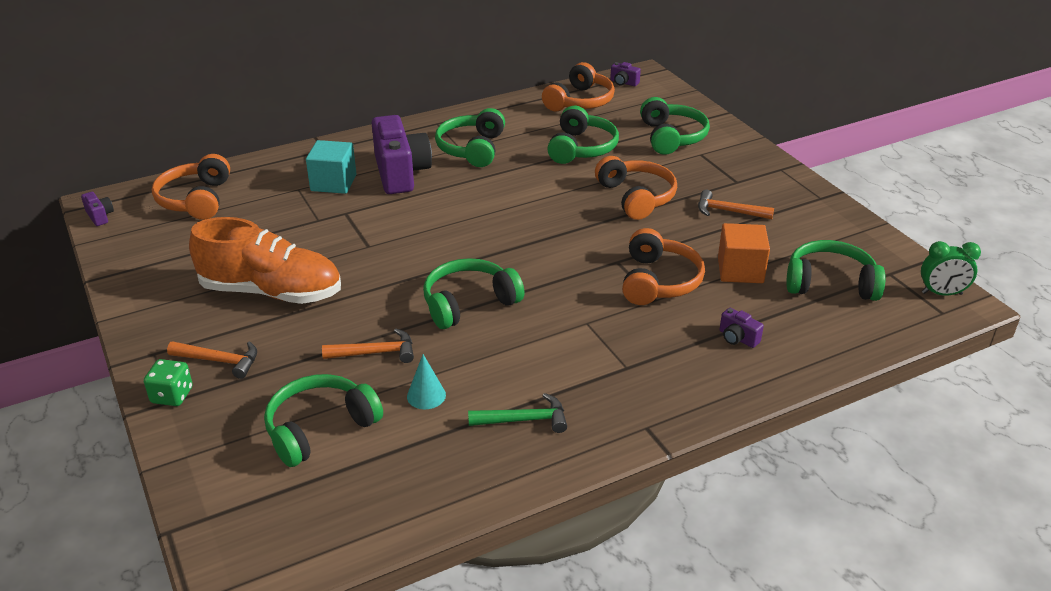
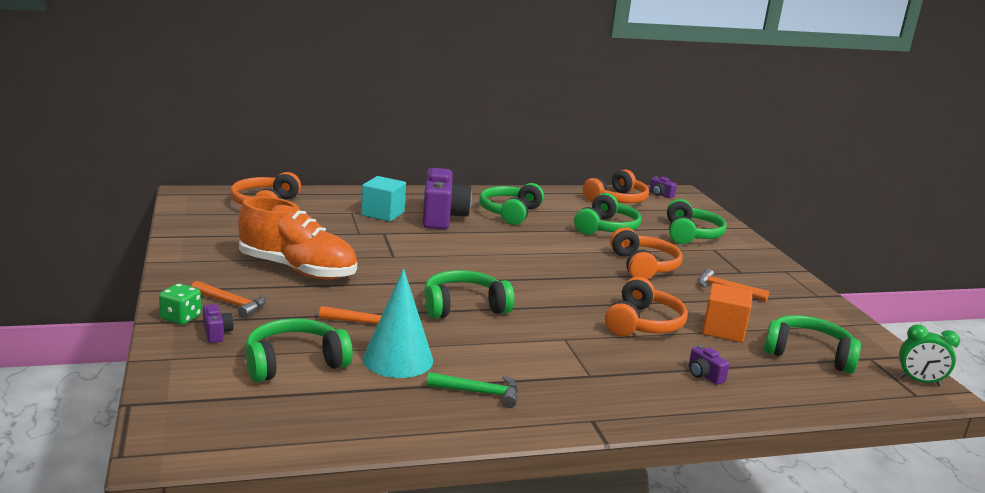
camera: 10 degrees right, 15 degrees down
(100, 216) = (184, 201): purple camera -> purple camera (217, 333)
(426, 395) = (398, 359): turquoise cone -> turquoise cone, size x1.94

